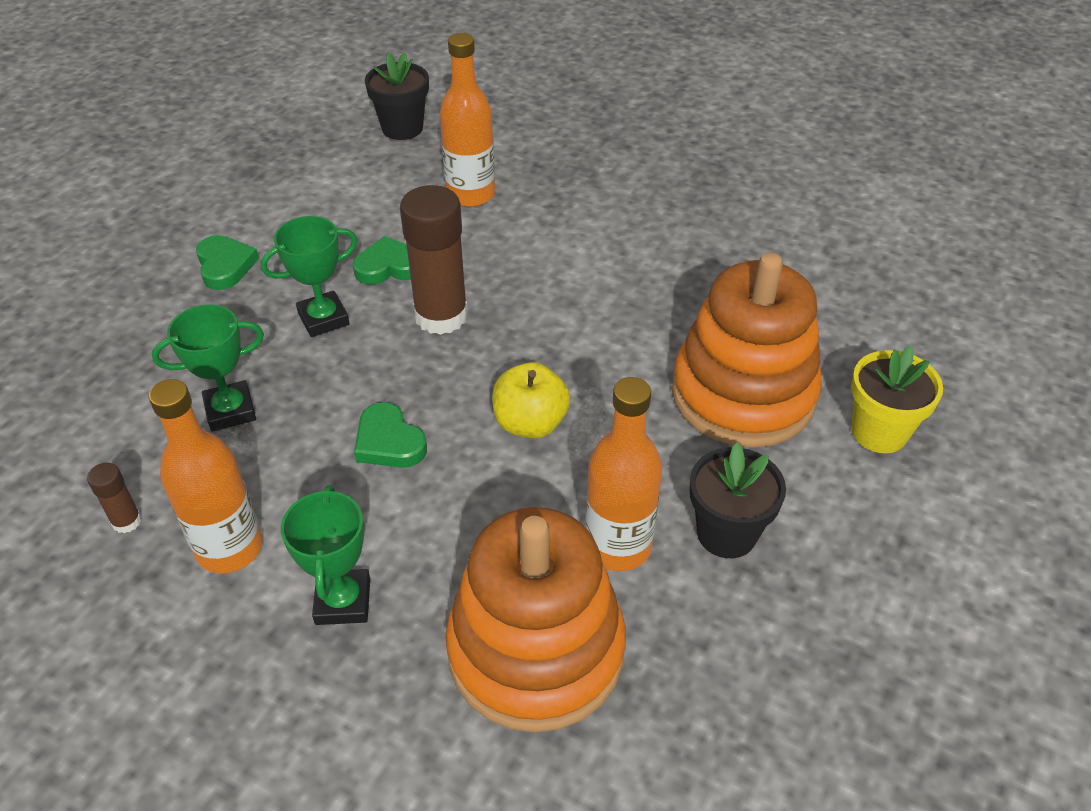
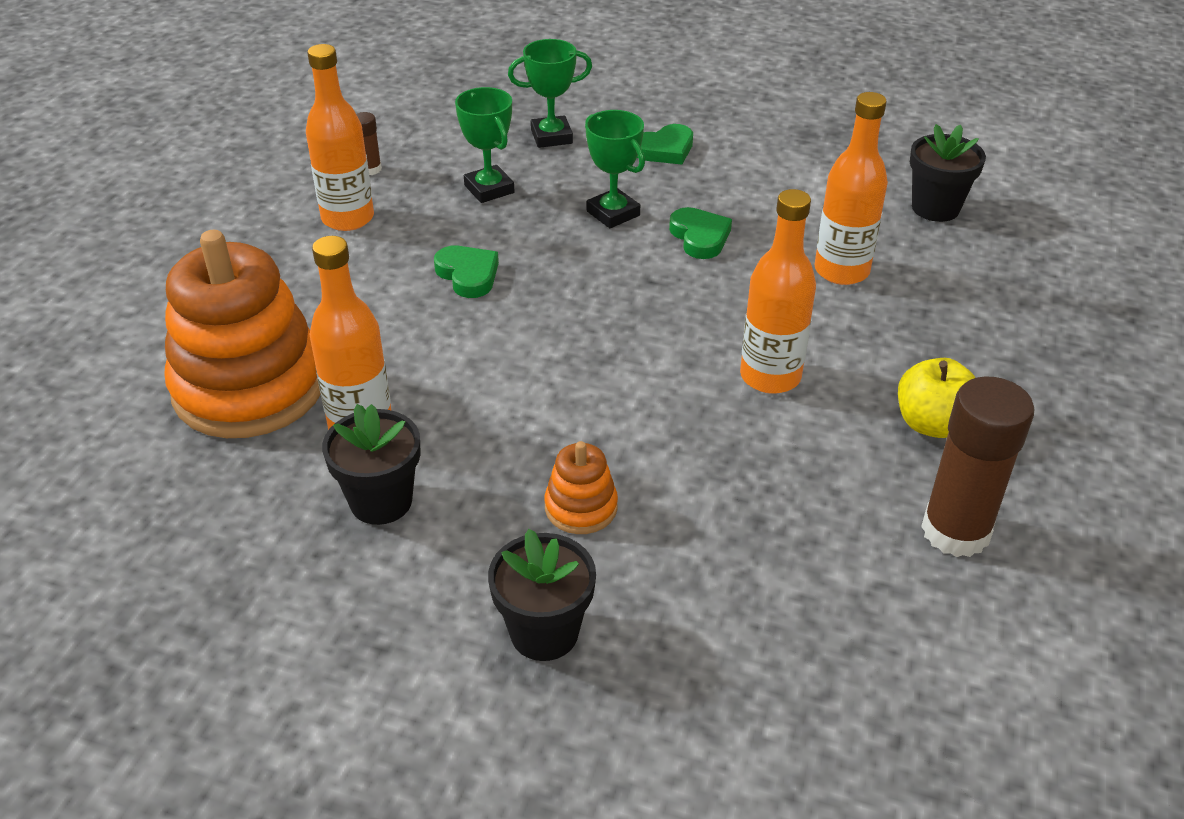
camera: 80 degrees right, 5 degrees down
(343, 601) = (299, 280): green trophy -> green trophy (551, 137)
(389, 442) = (468, 275): green heart -> green heart turned 105 degrees clockwise
(441, 316) = (639, 279): brown glue stick -> brown glue stick (955, 531)
(530, 423) = (506, 354): yellow apple -> yellow apple (932, 424)
(599, 259) = (770, 376): none -> orange bottle
(743, 394) = (581, 507): orange stacking toy -> orange stacking toy, size x0.44
(879, 432) = (544, 632): yellow flower pot -> black flower pot

